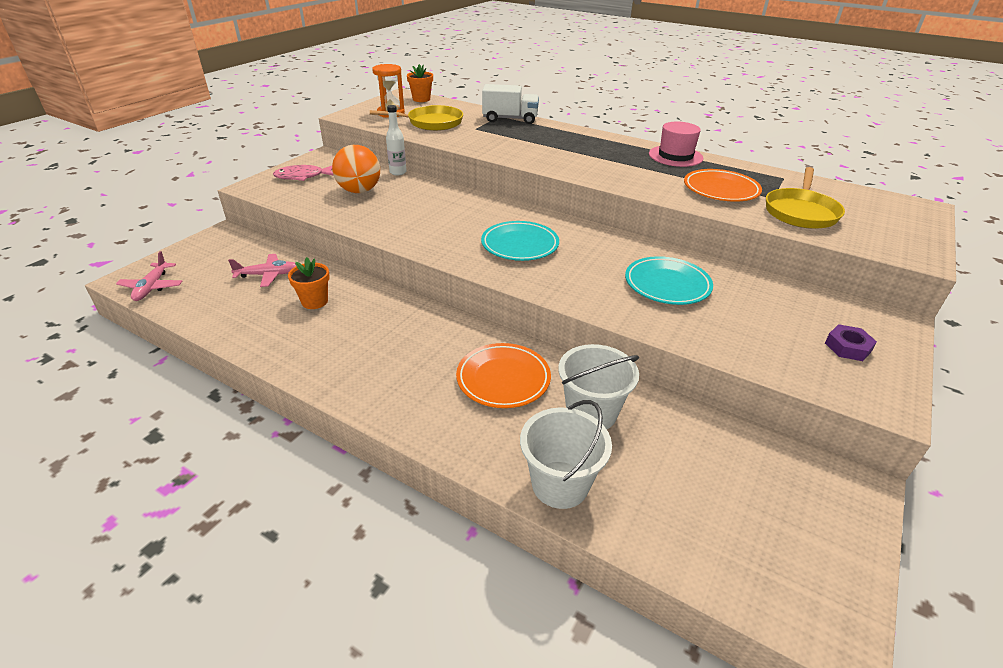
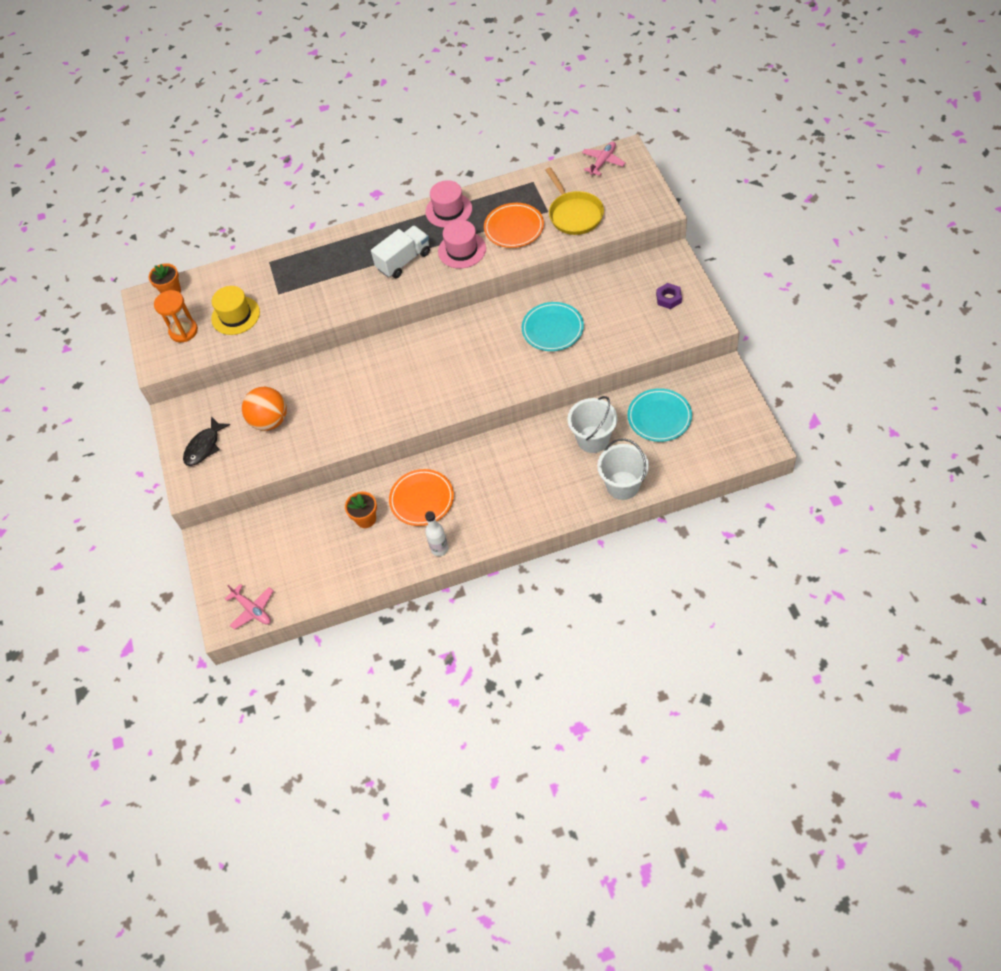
camera: 40 degrees left, 20 degrees up
(268, 275) = (304, 532): pink plane -> pink plane (603, 162)
(302, 176) = (204, 446): pink fish -> black fish
(398, 172) = (262, 379): white bottle -> white bottle (439, 549)
(431, 123) = (235, 315): yellow pan -> yellow hat
(503, 379) = (533, 461): orange plate -> orange plate (422, 499)
(510, 119) = (283, 259): white truck -> white truck (404, 261)
(520, 245) = (442, 371): turquoise plate -> turquoise plate (659, 417)
(650, 177) = (462, 250): none -> pink hat

